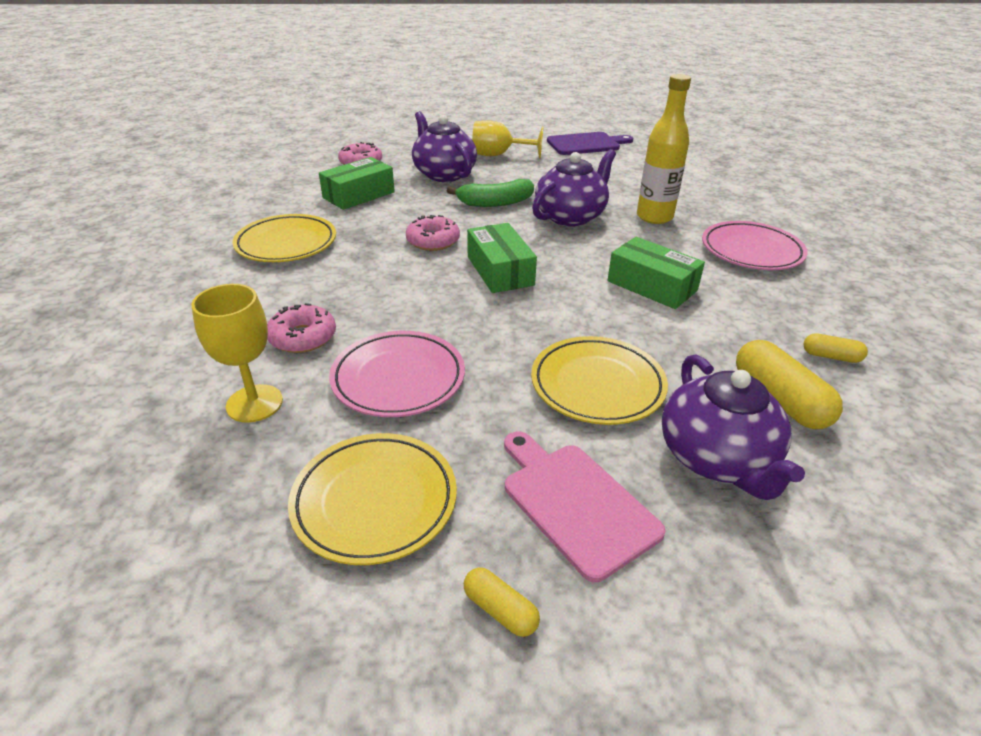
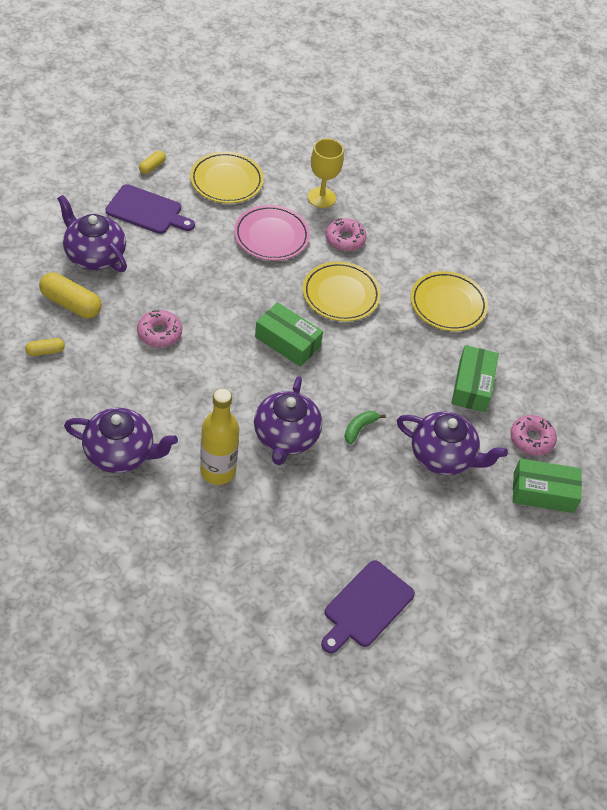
camera: 140 degrees right, 15 degrees up
(433, 241) = (359, 353): pink donut -> pink donut (159, 333)
(495, 203) = (359, 428): green banana -> green banana, size x0.61
(498, 155) = (430, 524): yellow goblet -> none
(500, 610) = (152, 167): yellow capsule -> yellow capsule turned 60 degrees counterclockwise
(575, 503) = (147, 211): pink cutting board -> purple cutting board
(597, 385) = (170, 274): yellow plate -> yellow plate (341, 295)
(652, 286) = (178, 372): green box -> green box (543, 492)
(751, 251) = (120, 453): pink plate -> purple teapot

